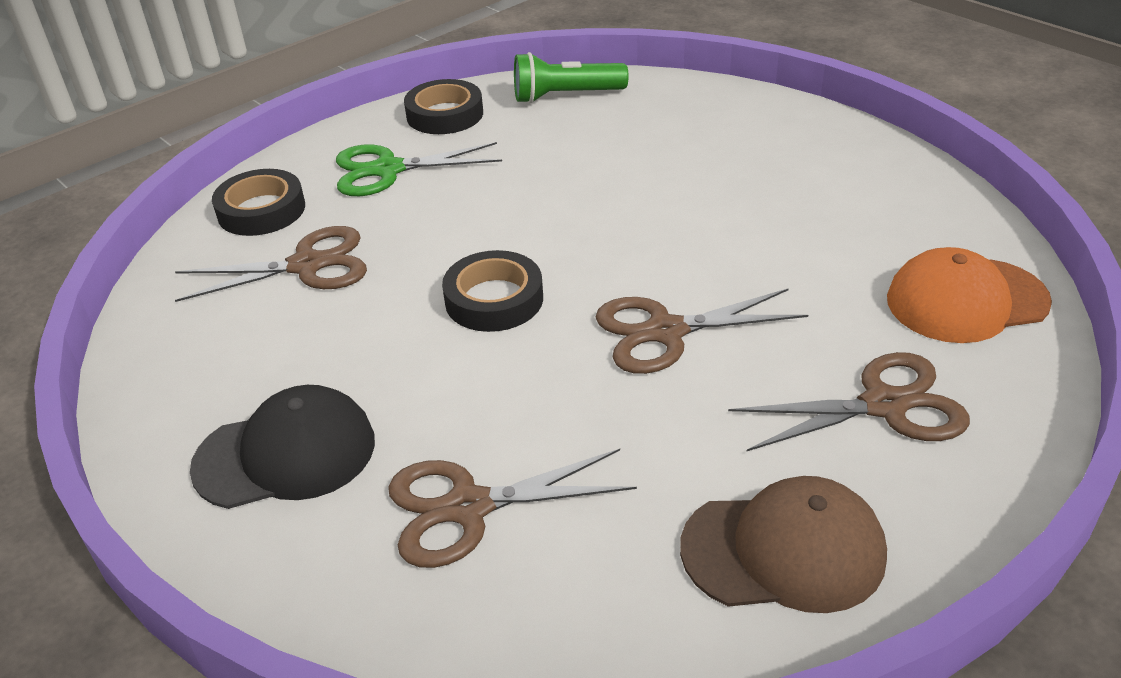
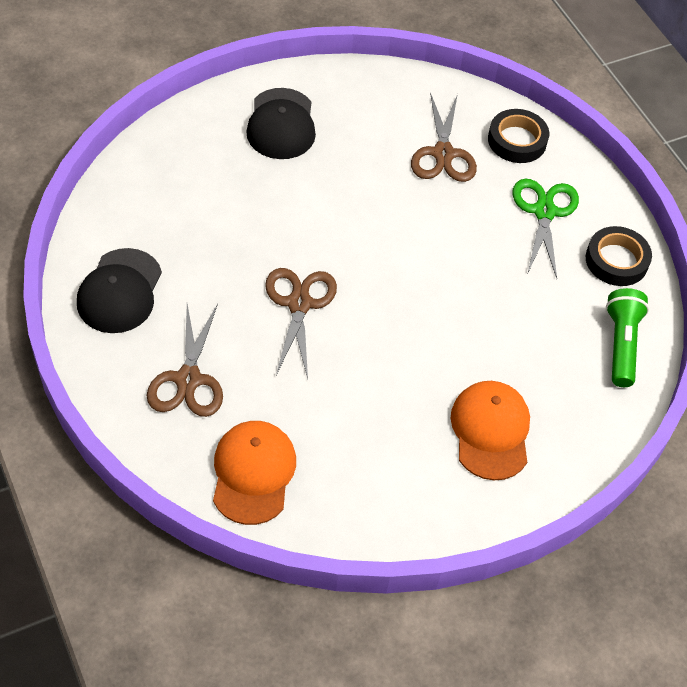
camera: 100 degrees right, 15 degrees up
(468, 507) = (210, 184): brown scissors -> none
(494, 299) = (368, 233): black tape -> none
(744, 149) = (491, 431): none -> orange cap
(784, 551) = (119, 291): brown cap -> black cap

